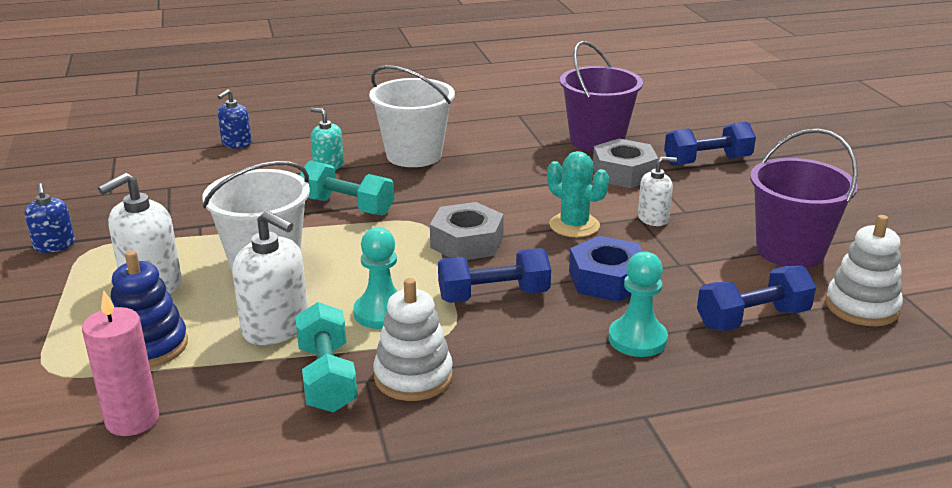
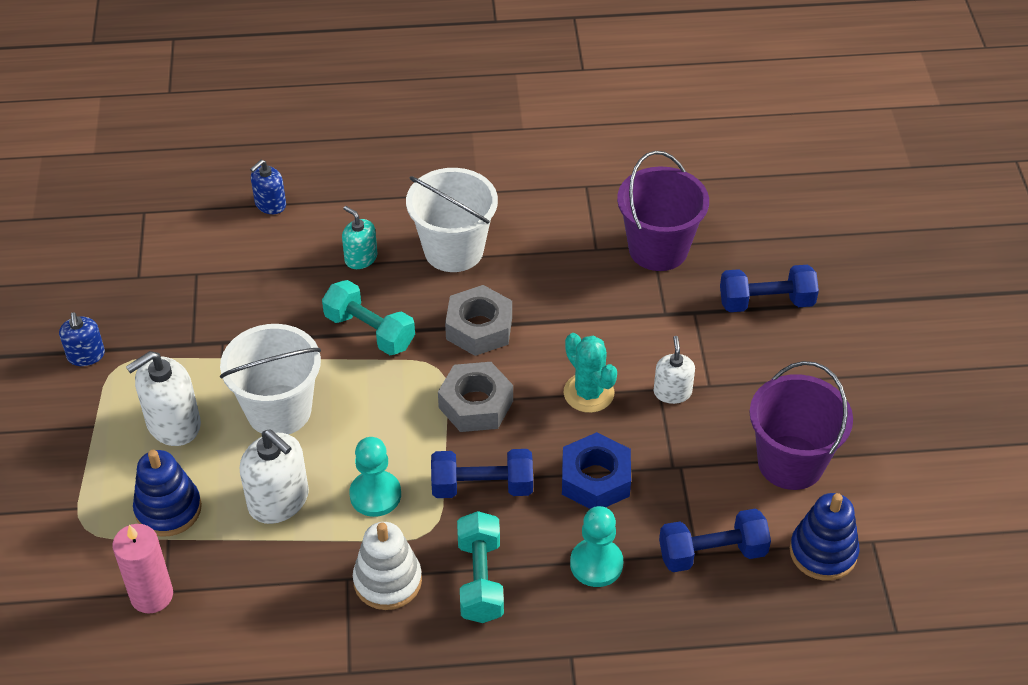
camera: 10 degrees right, 20 degrees up
(327, 378) = (314, 571): turquoise dumbbell -> turquoise dumbbell (480, 579)
(624, 173) = (668, 311): grey nut -> grey nut (479, 328)
(653, 218) = (672, 392): white soap dispenser -> white soap dispenser turned 90 degrees counterclockwise
(862, 307) = (823, 552): white stacking toy -> blue stacking toy

